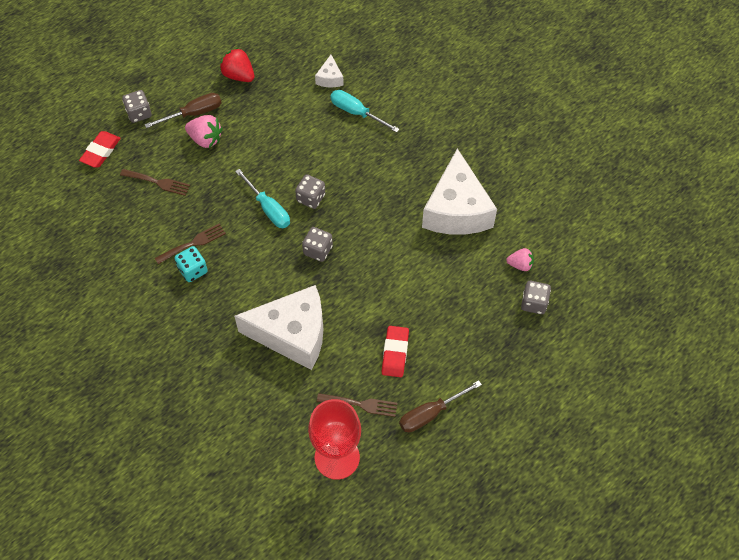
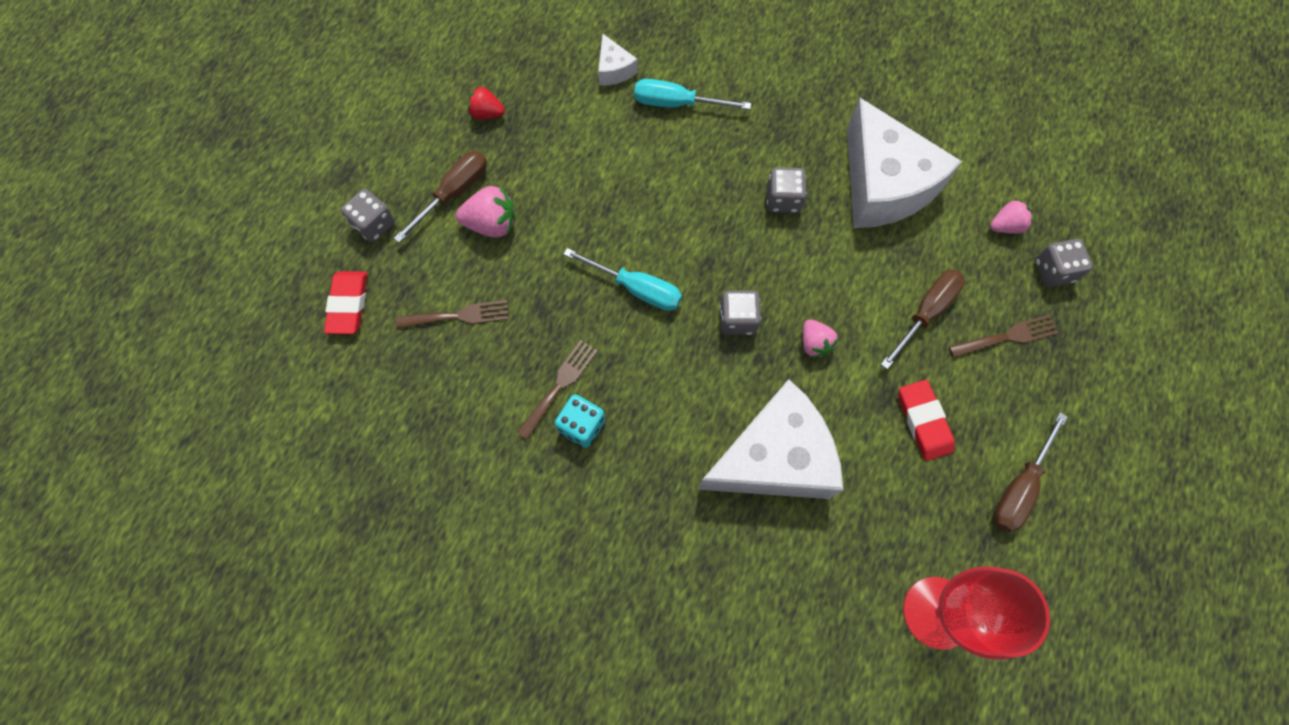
camera: 25 degrees left, 10 degrees up
(238, 75) = (487, 113): red strawberry -> red strawberry, size x0.66
(311, 198) = (685, 248): grey dice -> grey dice (783, 199)
(356, 282) = (814, 344): none -> pink strawberry
(361, 404) = (923, 518): brown fork -> brown fork (1007, 336)
(436, 293) = (925, 313): none -> brown screwdriver

